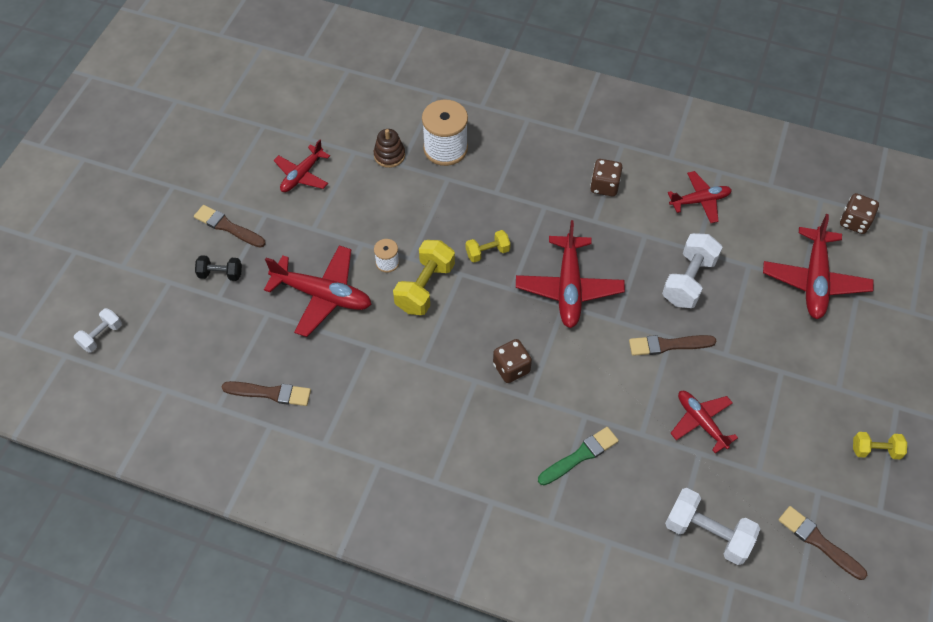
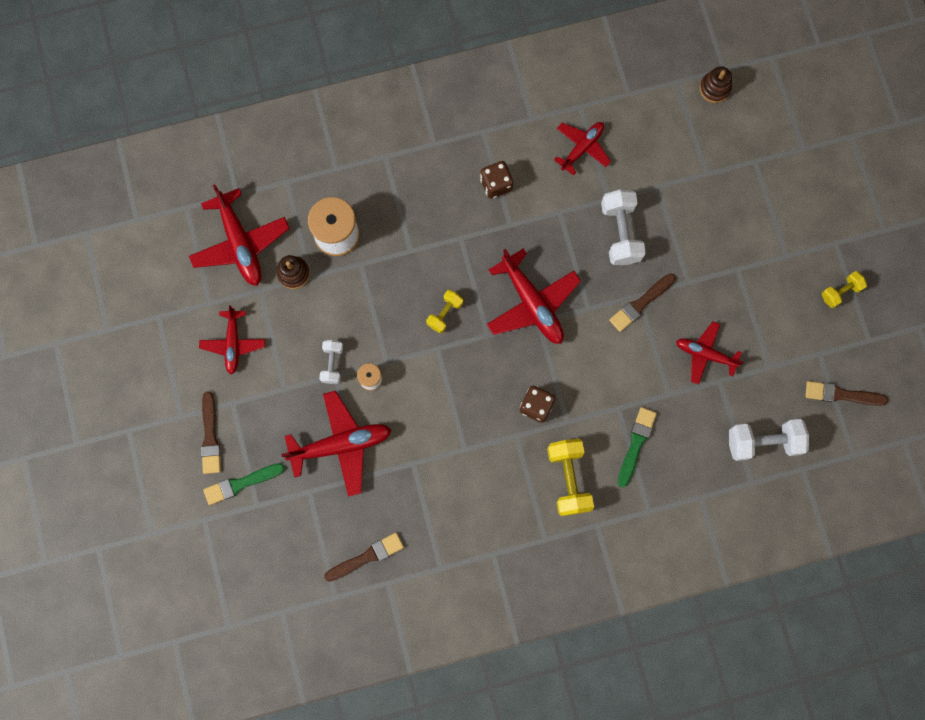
camera: 35 degrees left, 20 degrees up
(101, 336) = (189, 605): white dumbbell -> white dumbbell (332, 364)
(220, 274) = (241, 483): black dumbbell -> green brush
(228, 227) = (210, 436): brown brush -> brown brush turned 90 degrees counterclockwise
(425, 287) = (418, 381): yellow dumbbell -> yellow dumbbell (568, 479)
(814, 280) = (715, 167): red plane -> red plane (240, 243)
(854, 222) = (714, 88): brown dice -> brown stacking toy

